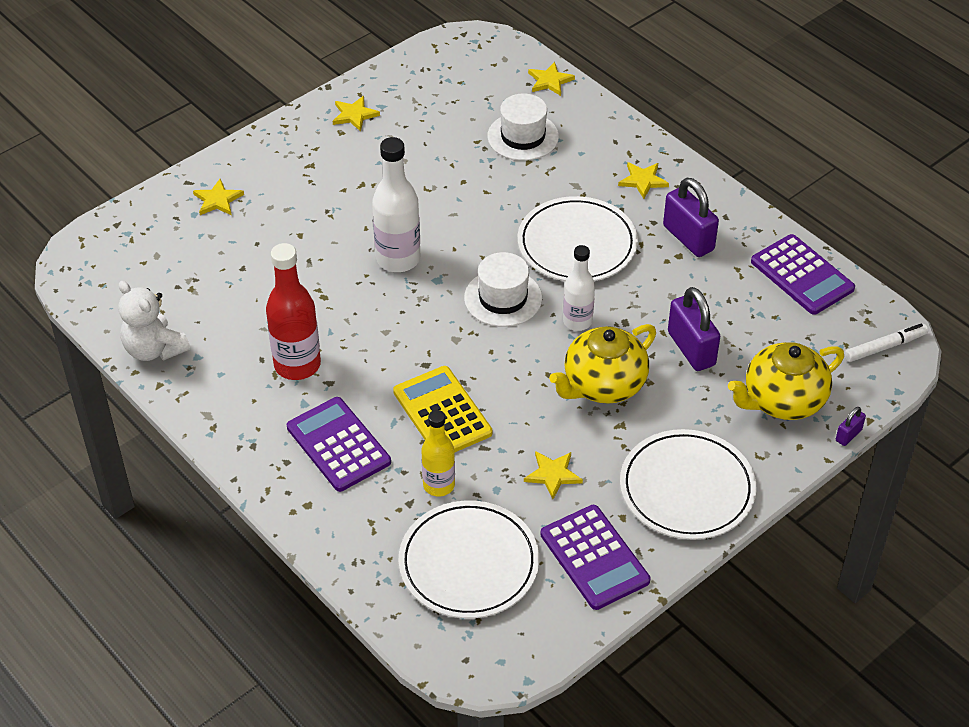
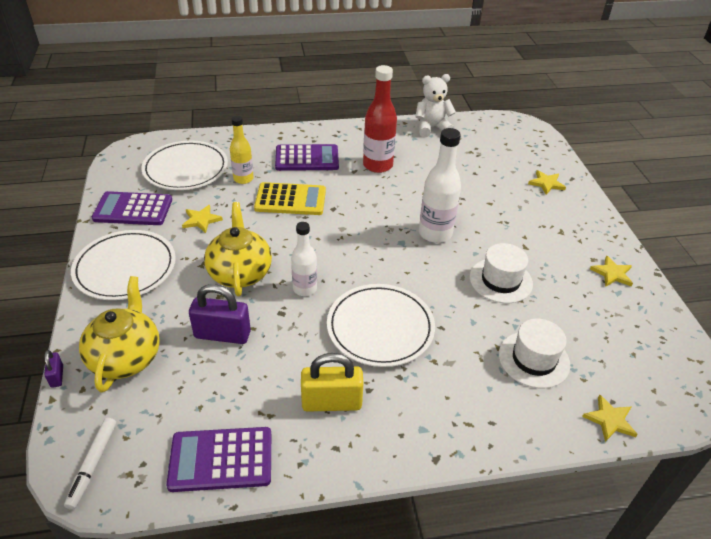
camera: 120 degrees right, 5 degrees down
(503, 298) = (358, 264): white hat -> white hat (500, 280)
(643, 180) = (425, 412): yellow star -> none
(688, 238) = (331, 402): purple padlock -> yellow padlock

